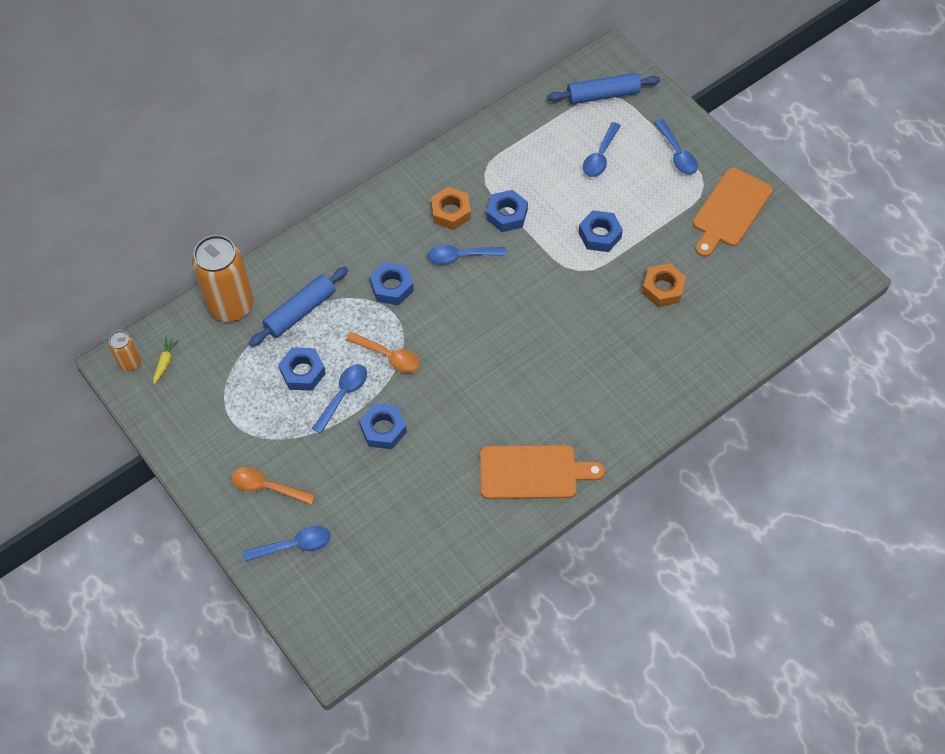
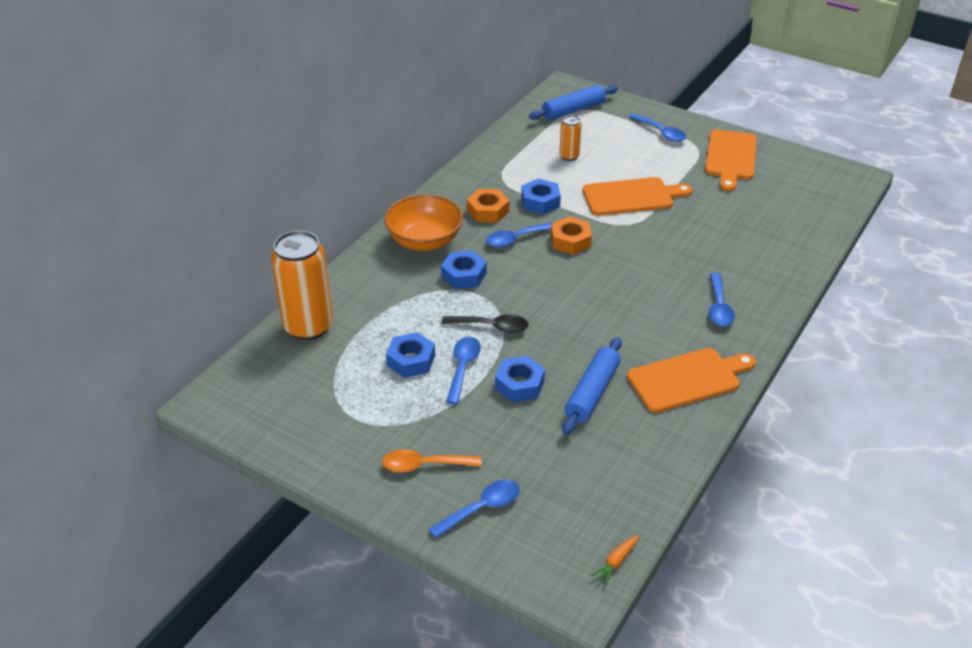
camera: 20 degrees left, 20 degrees down
(130, 363) = (220, 399): orange can -> orange can (569, 156)
(165, 362) = (259, 389): yellow carrot -> none
(300, 311) = (382, 314): blue rolling pin -> blue rolling pin (592, 392)
(374, 233) = (424, 241): none -> orange bowl
(375, 633) = (616, 562): none -> orange carrot
(389, 356) = (491, 326): orange spoon -> black spoon
(599, 235) = (632, 197): blue nut -> orange cutting board
(600, 156) = (597, 147): blue spoon -> blue spoon (719, 307)
(662, 289) = (711, 219): orange nut -> orange nut (570, 241)

